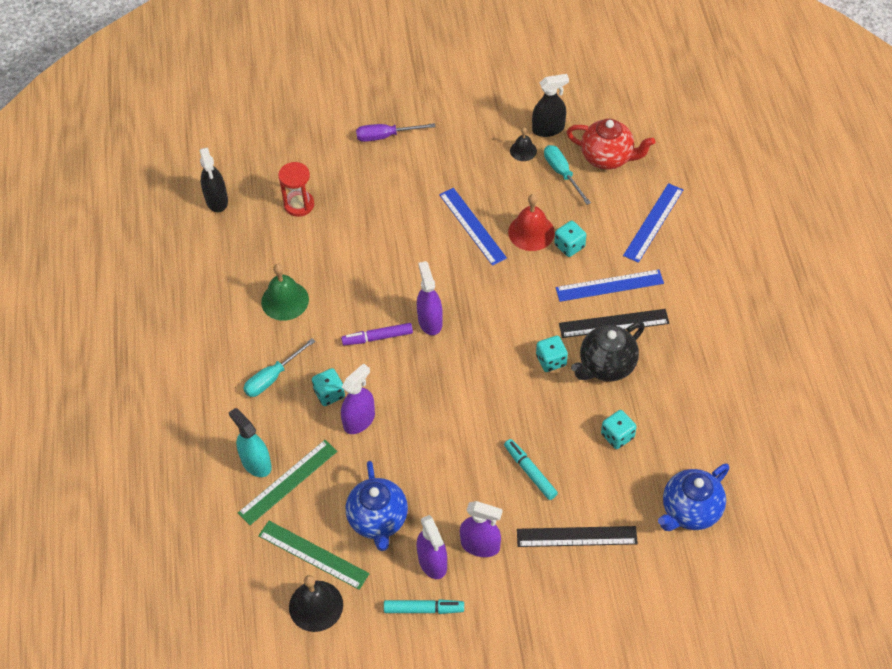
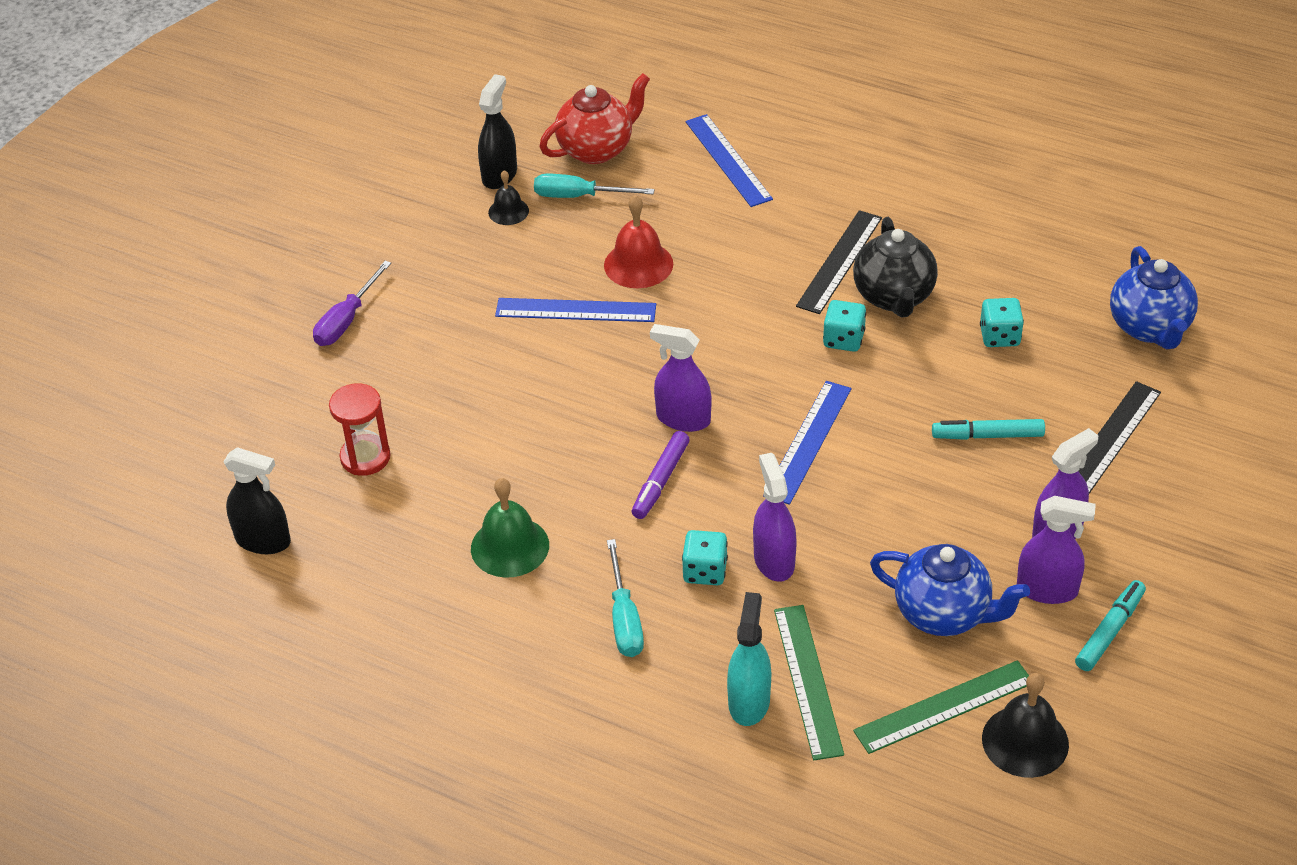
camera: 55 degrees left, 10 degrees down
(256, 463) = (749, 702): turquoise spray bottle -> turquoise spray bottle turned 105 degrees clockwise
(569, 246) = (692, 243): turquoise dice -> none
(609, 285) = (782, 238): blue ruler -> blue ruler (808, 441)

